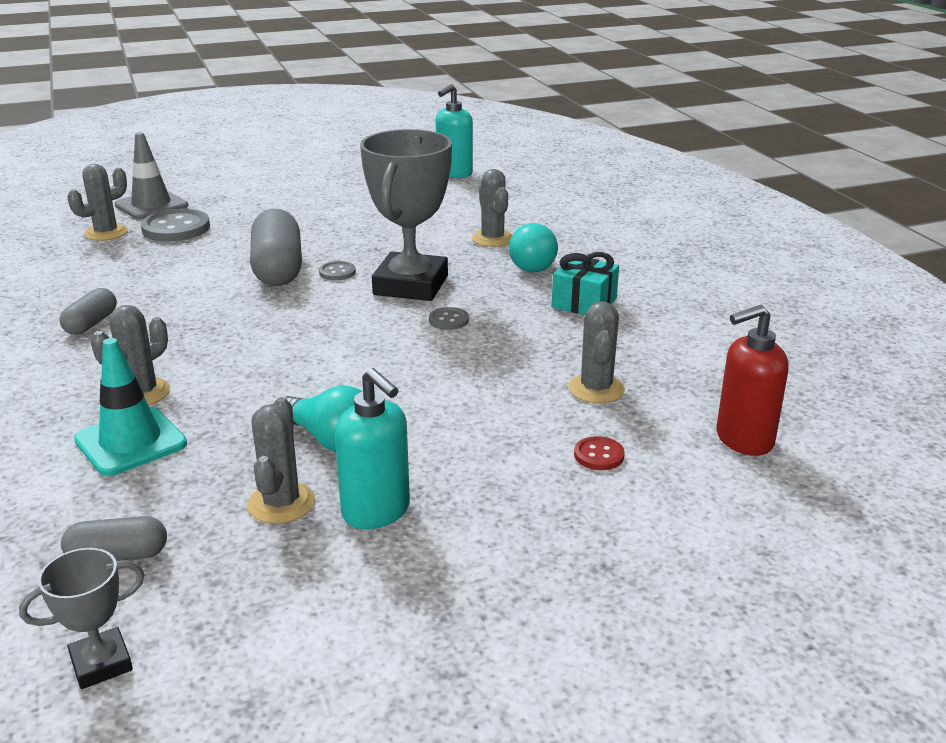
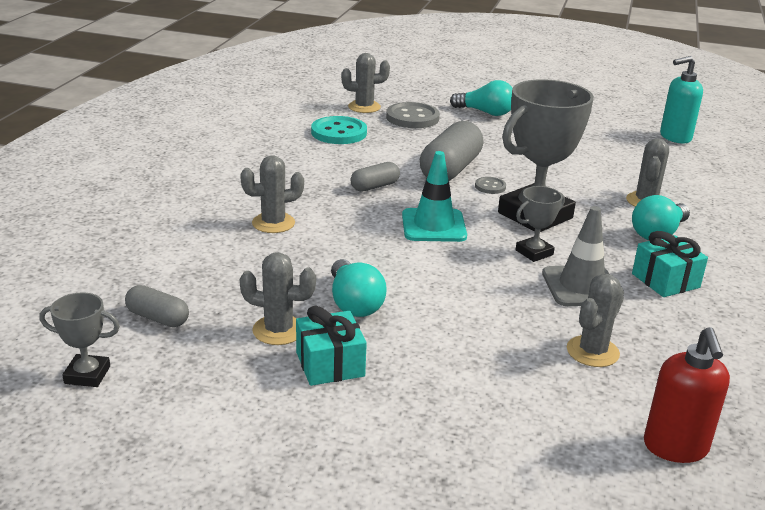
camera: 35 degrees right, 0 degrees up
(91, 323) = (292, 166): grey capsule -> grey capsule (374, 186)
(107, 269) = (339, 133): none -> turquoise button
(130, 442) = (235, 252): turquoise traffic cone -> turquoise traffic cone (433, 226)
(151, 205) = (413, 96): grey traffic cone -> grey traffic cone (581, 286)
(250, 201) = (485, 112): none -> turquoise light bulb
(281, 503) = (278, 330): grey cactus -> grey cactus turned 60 degrees clockwise
(376, 511) = (330, 364): turquoise soap dispenser -> turquoise gift
(448, 320) = (534, 252): grey button -> grey trophy
(599, 455) = (533, 401): red button -> none
(743, 440) = (675, 447): red soap dispenser -> red soap dispenser turned 105 degrees counterclockwise

